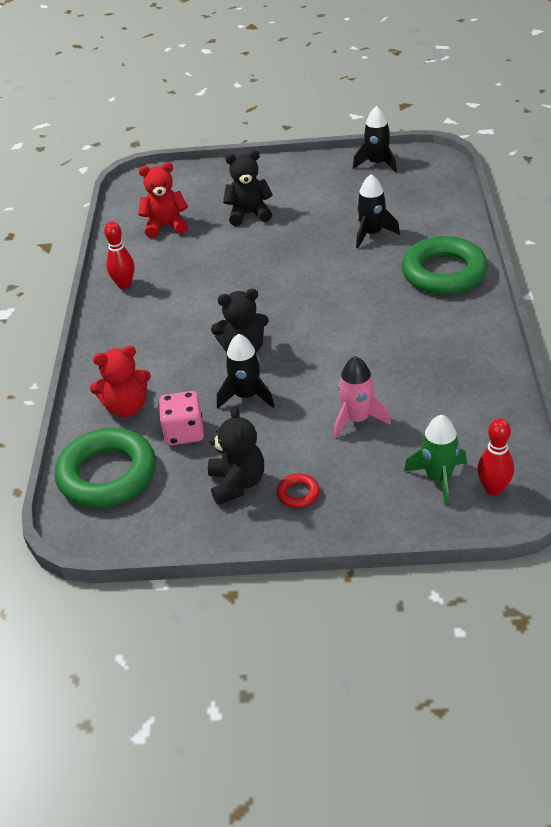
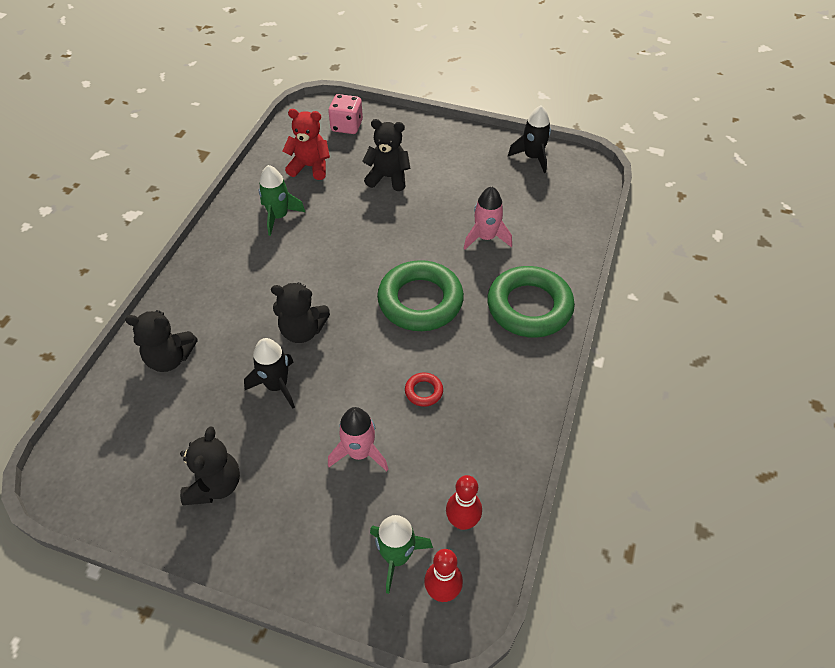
camera: 15 degrees right, 10 degrees up
(107, 474) = (113, 428): green ring -> green ring (420, 301)
(124, 284) = (241, 220): red bowling pin -> red bowling pin (462, 521)
(127, 407) = (170, 358): red teddy bear -> black teddy bear
(161, 272) = (279, 216): none -> green rocket
(184, 432) = (202, 406): pink dice -> pink dice (347, 126)
(298, 494) = (261, 520): red ring -> red ring (424, 391)
(372, 234) = (486, 237): black rocket -> pink rocket

